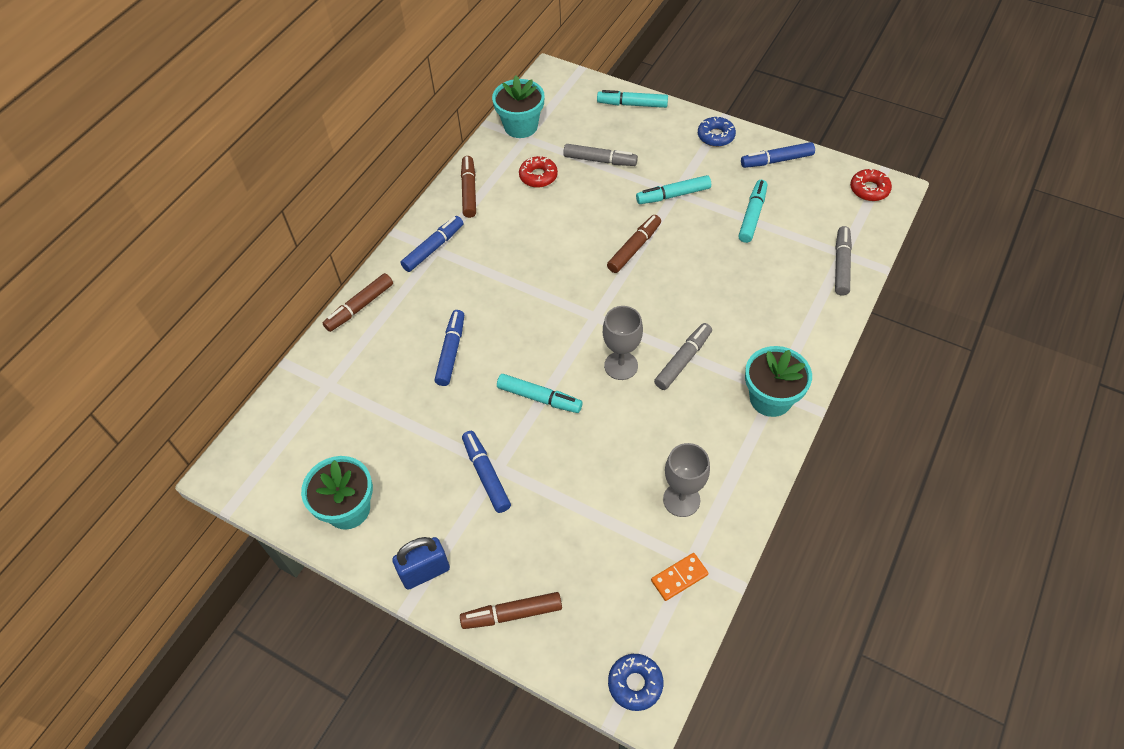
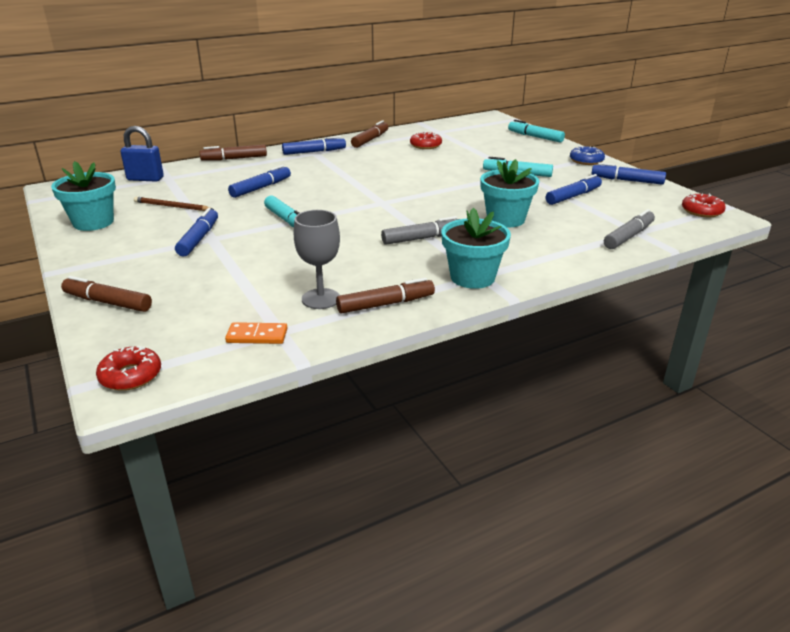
camera: 30 degrees right, 25 degrees down
(397, 436) = (172, 206): none -> brown pencil
(425, 572) = (89, 262): blue padlock -> blue padlock (145, 179)
(521, 126) = (441, 128): turquoise flower pot -> turquoise flower pot (505, 219)
(600, 160) = (479, 150): grey marker -> none
(621, 365) = (369, 226): grey goblet -> none
(634, 248) = (454, 185): brown marker -> brown marker (386, 304)
(635, 684) = (130, 376): blue donut -> red donut
(752, 215) = (573, 196): turquoise marker -> blue marker

